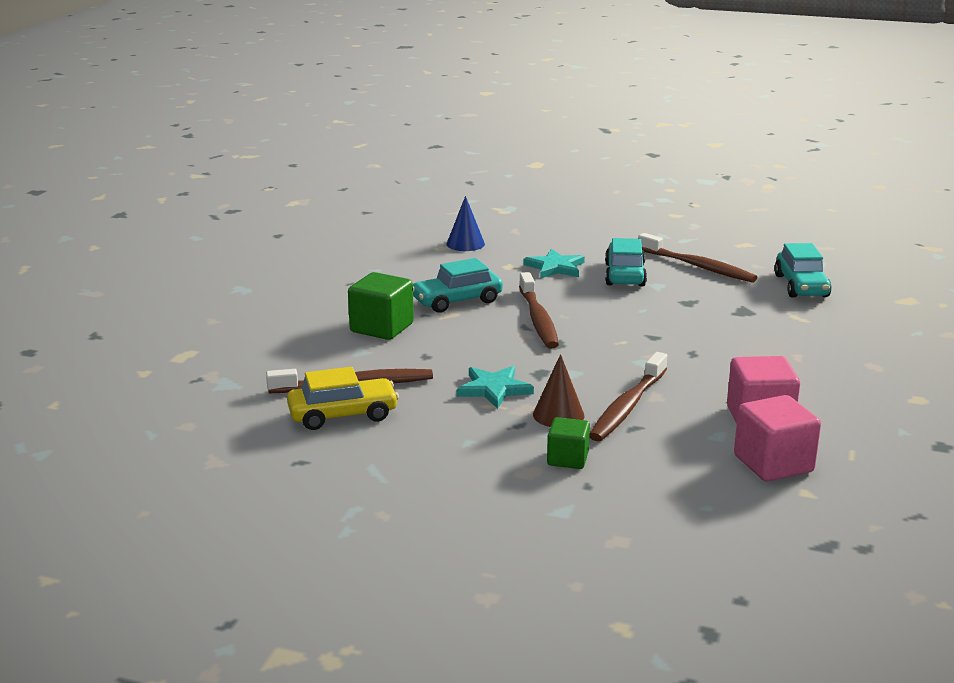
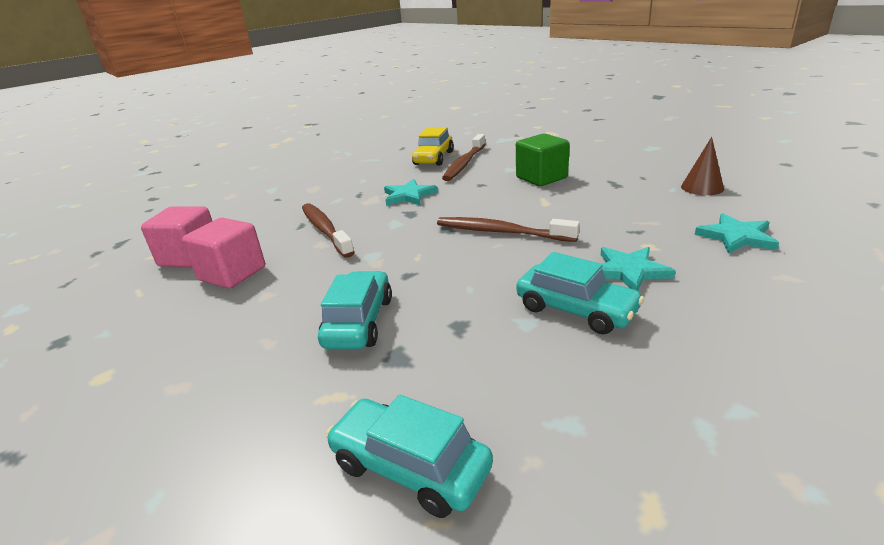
camera: 125 degrees right, 5 degrees up
(457, 301) = (571, 208): turquoise car -> turquoise car (359, 322)
(465, 244) = (736, 237): blue cone -> turquoise star
(558, 415) = (351, 207): brown cone -> brown cone (702, 187)
(567, 459) = (306, 199): green cube -> none
(698, 266) = (567, 386): brown toothbrush -> none

